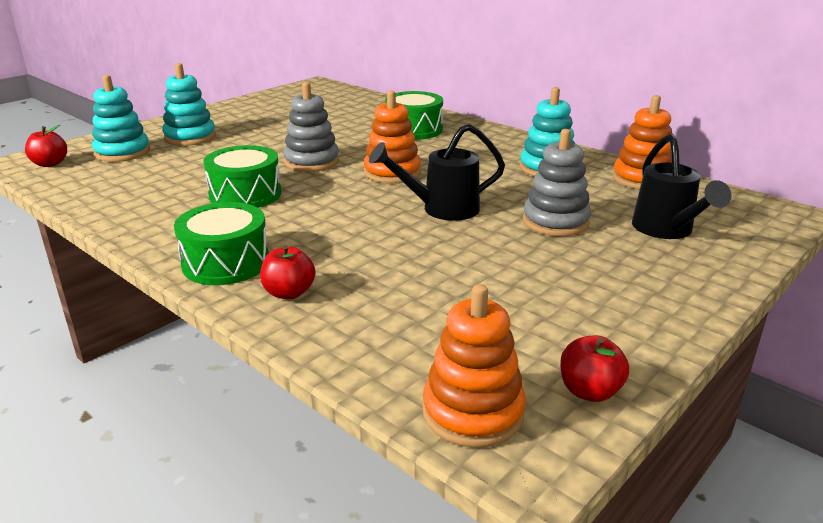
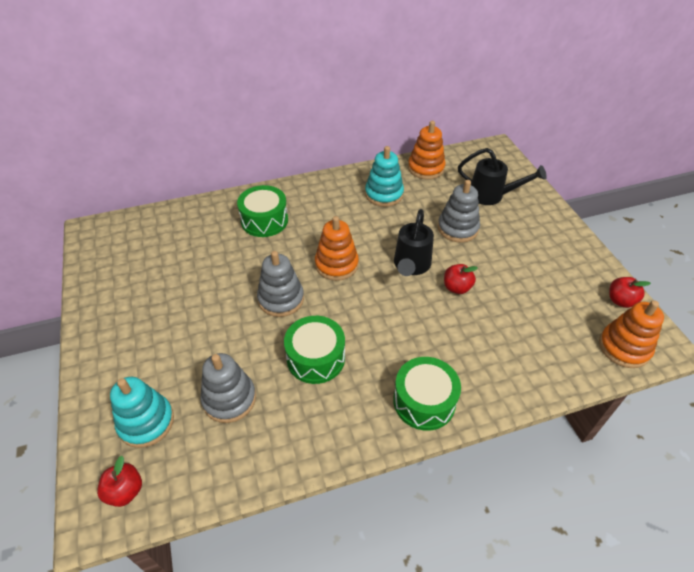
camera: 60 degrees left, 20 degrees up
(166, 173) = (229, 399): none -> grey stacking toy
(190, 137) = (152, 360): turquoise stacking toy -> none
(289, 293) = (482, 380): red apple -> red apple (457, 287)

